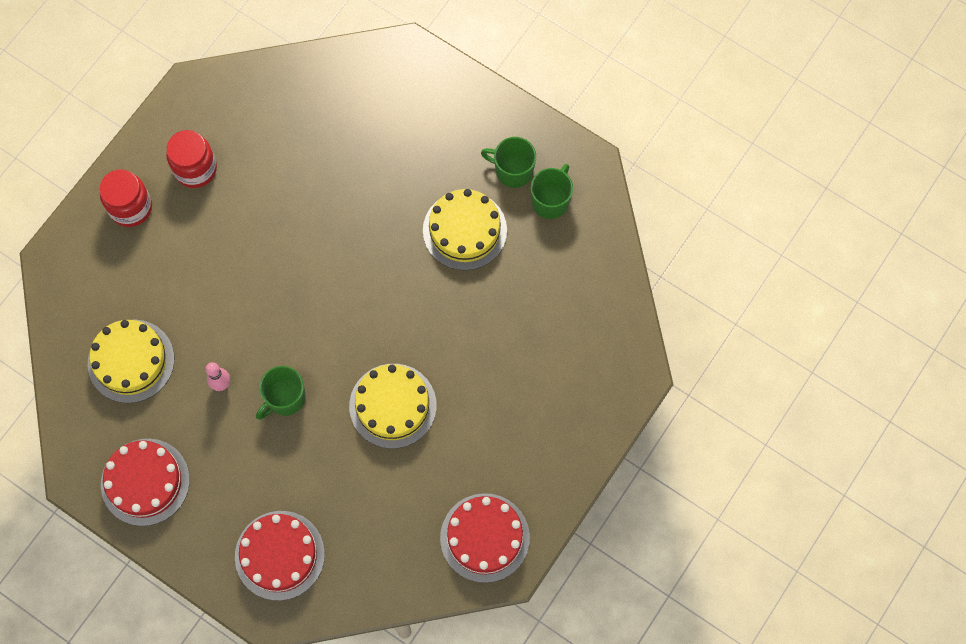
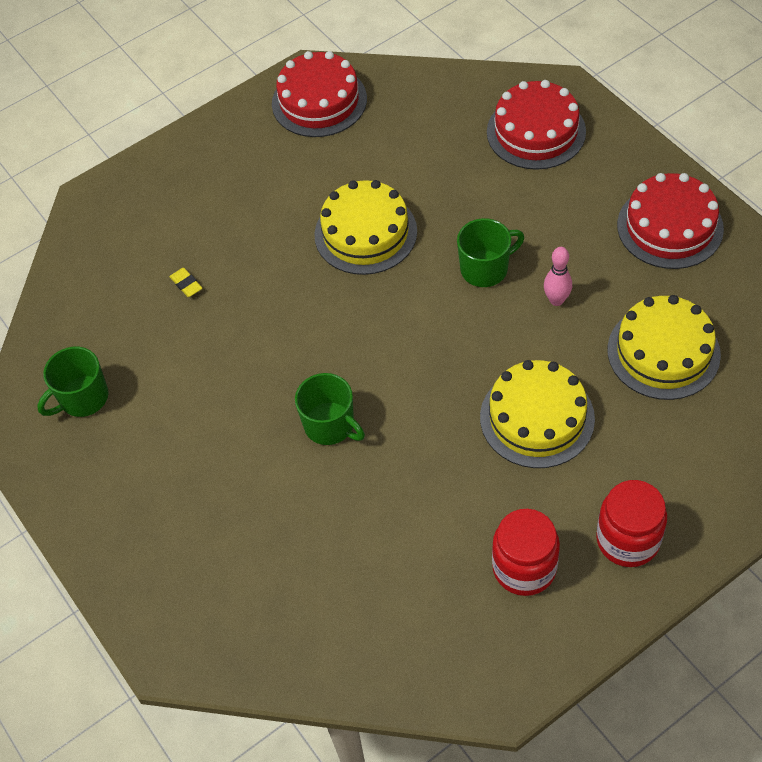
camera: 155 degrees left, 15 degrees down
(464, 230) = (202, 392): yellow cake -> yellow cake (537, 418)
(513, 170) = (109, 446): green mug -> green mug (330, 425)
(518, 316) = (186, 284): none -> yellow eraser

